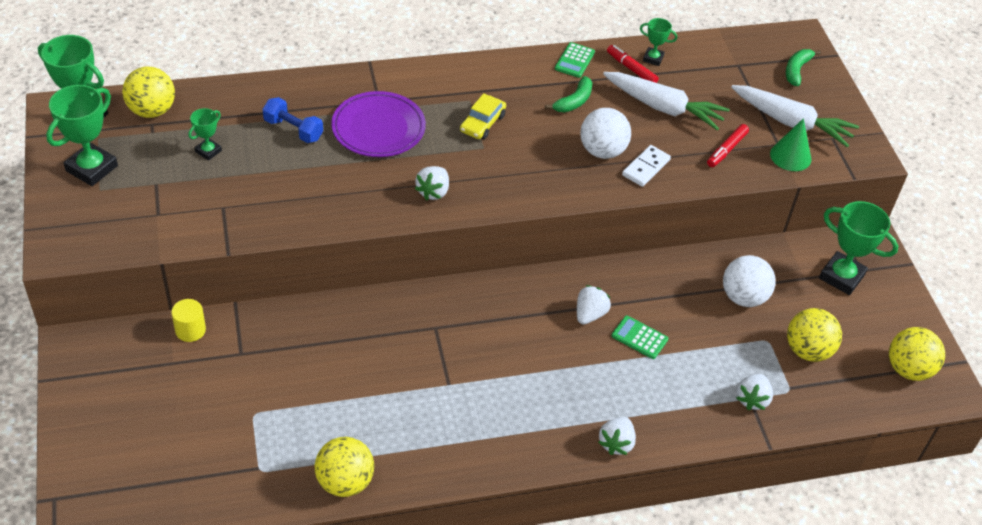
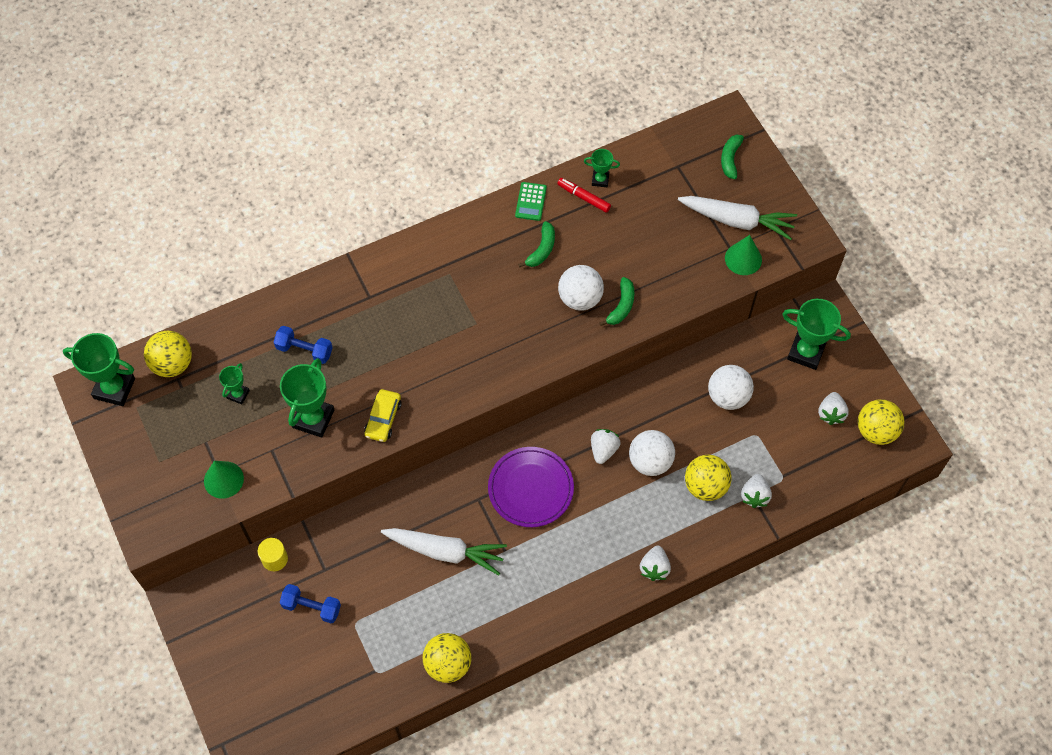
camera: 10 degrees left, 15 degrees up
(91, 168) = (143, 441): green trophy -> green trophy (313, 419)
(160, 221) = (223, 479): none -> green cone
(212, 386) = (312, 607): none -> blue dumbbell
(378, 128) = (378, 327): purple plate -> purple plate (530, 488)
(433, 192) = (446, 383): white strawberry -> white strawberry (831, 413)
(482, 123) = (468, 296): yellow car -> yellow car (383, 419)
(639, 338) = (650, 461): green calculator -> white ball
(645, 167) = (621, 306): white domino -> green banana
(663, 108) = (622, 234): white carrot -> white carrot (445, 551)
(727, 149) = (687, 266): red marker -> none
(807, 350) = (791, 435): yellow ball -> yellow ball (705, 486)

